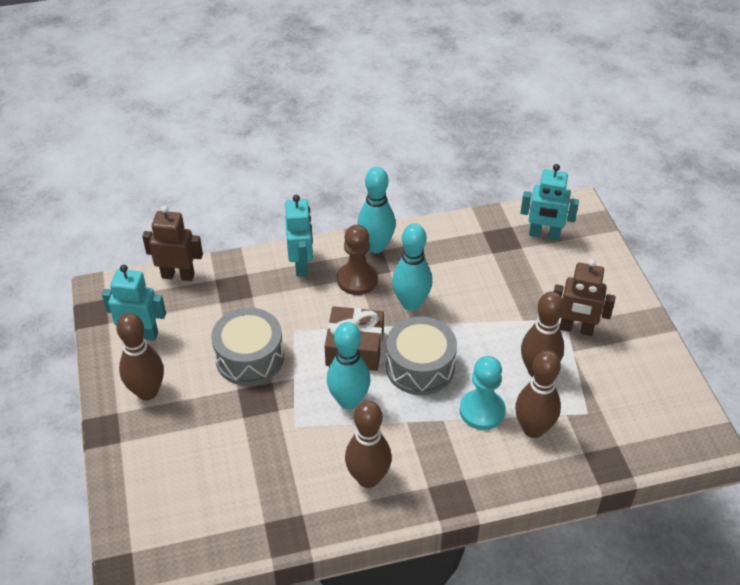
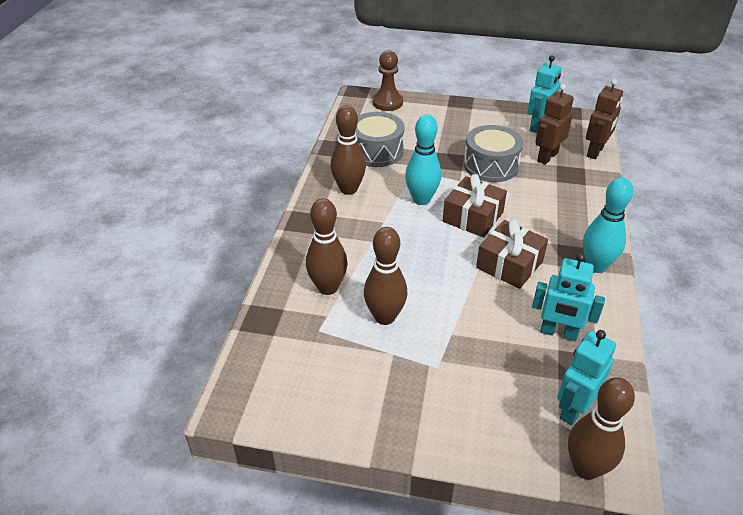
camera: 115 degrees right, 5 degrees down
(147, 392) = (482, 120): brown bowling pin -> brown bowling pin (586, 468)
(301, 265) = (585, 214): turquoise robot -> turquoise robot (558, 333)
(357, 280) = (554, 241): brown pawn -> brown pawn (387, 102)
(411, 303) = (509, 264): turquoise bowling pin -> brown gift
(420, 367) = (432, 246): grey drum -> grey drum (376, 151)
(482, 411) = (366, 265): turquoise pawn -> none
(576, 329) = (418, 369): brown robot -> brown robot (547, 157)

